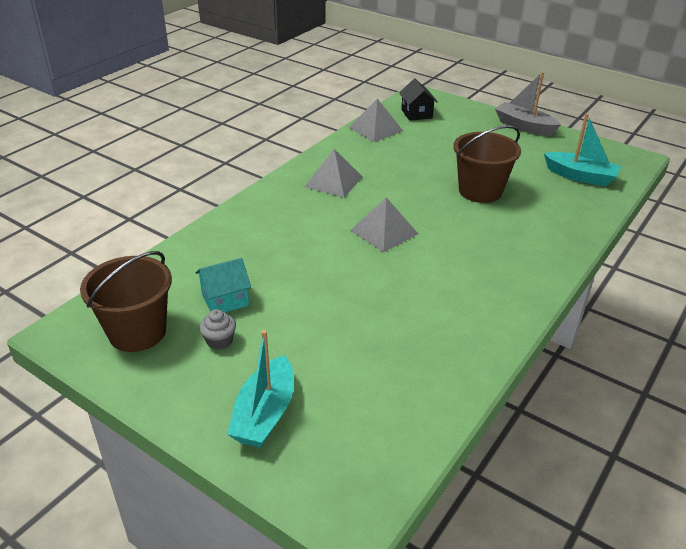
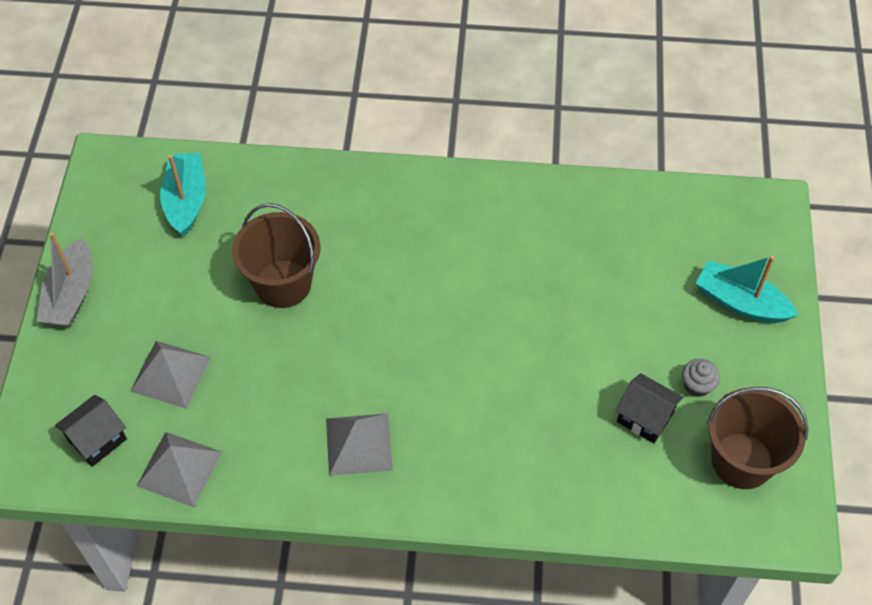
camera: 120 degrees left, 20 degrees up
(225, 300) = (645, 417): turquoise house -> black house
(265, 414) = (740, 302): turquoise boat -> turquoise boat turned 135 degrees counterclockwise
(384, 232) = (432, 339): grey pyramid -> grey pyramid (170, 374)

